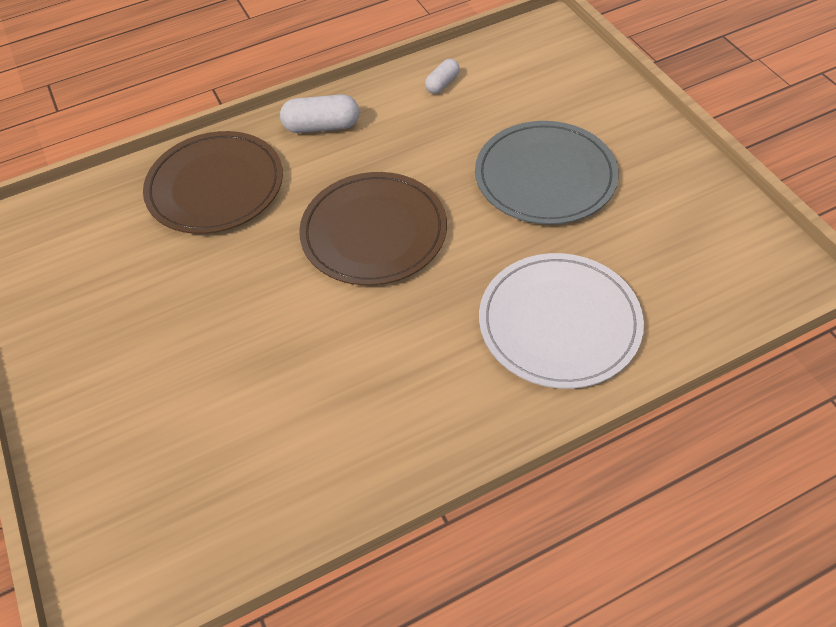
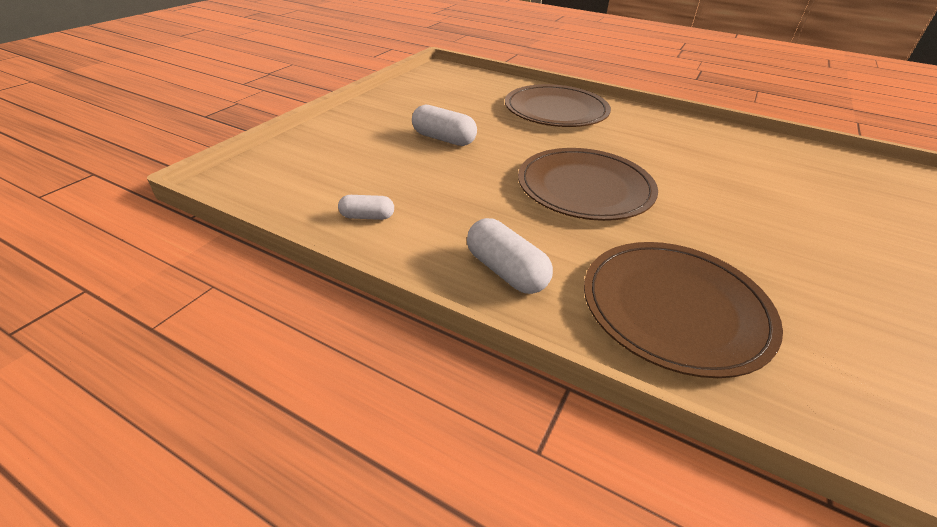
camera: 130 degrees left, 15 degrees down
(545, 176) = (444, 139): grey plate -> white capsule
(559, 323) = (556, 110): white plate -> brown plate

